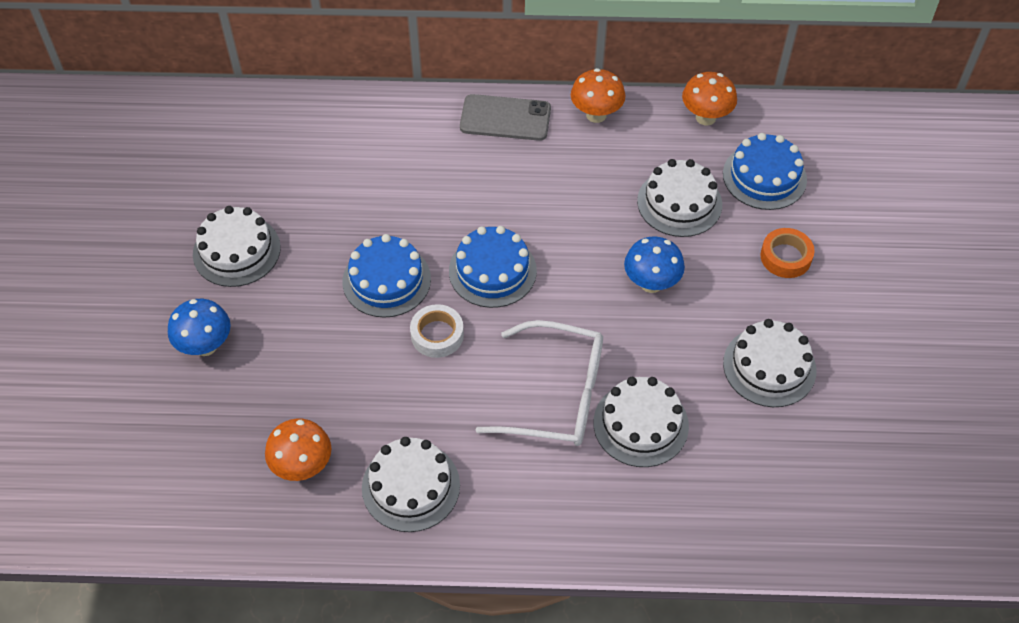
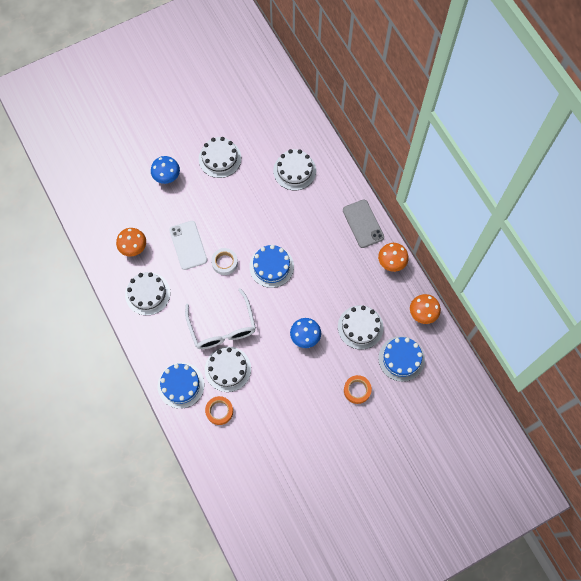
camera: 60 degrees right, 15 degrees up
(363, 375) = (188, 245): none -> white phone
(386, 280) = (240, 226): blue cake -> blue cake (181, 385)
(713, 475) = (219, 411): none -> orange tape
(769, 366) = (289, 410): white cake -> white cake (294, 170)

